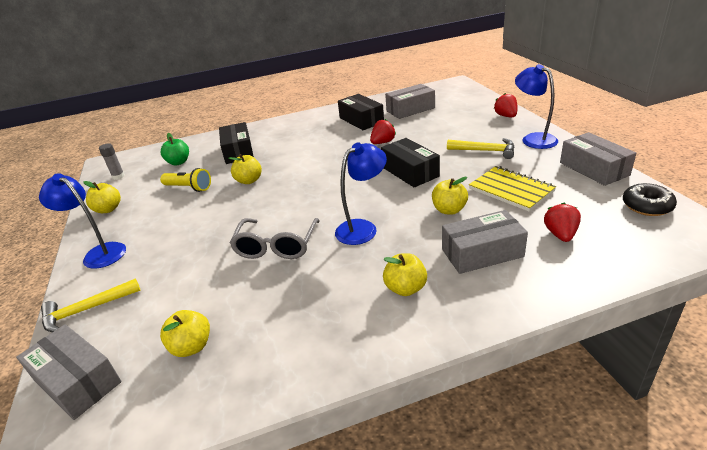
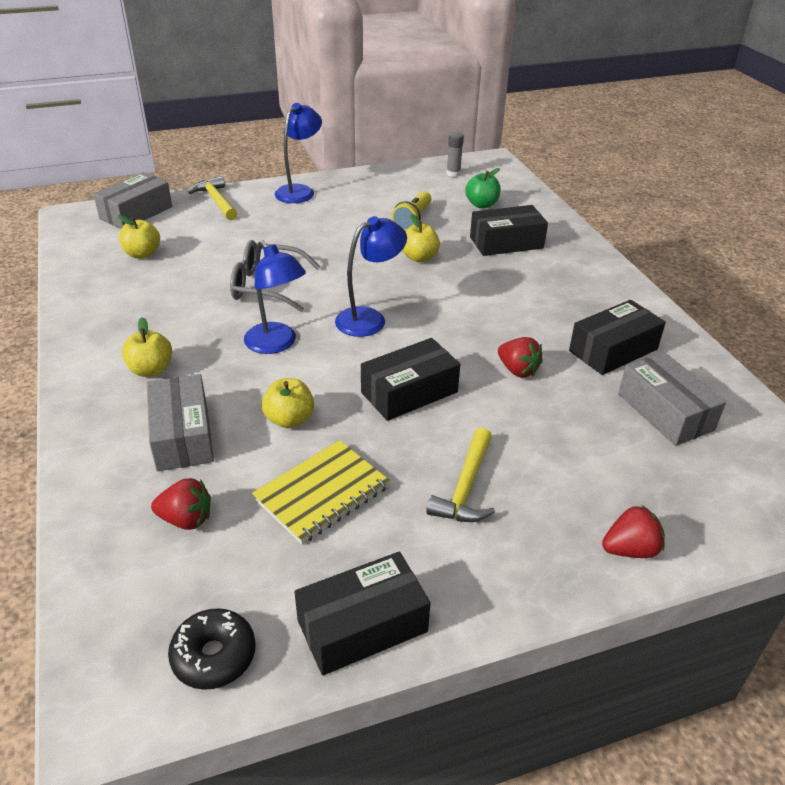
camera: 85 degrees right, 5 degrees up
(108, 209) = (380, 181): yellow apple -> none
(533, 139) = (507, 568): blue lamp -> blue lamp (369, 318)
(593, 169) = (362, 625): grey box -> black box

